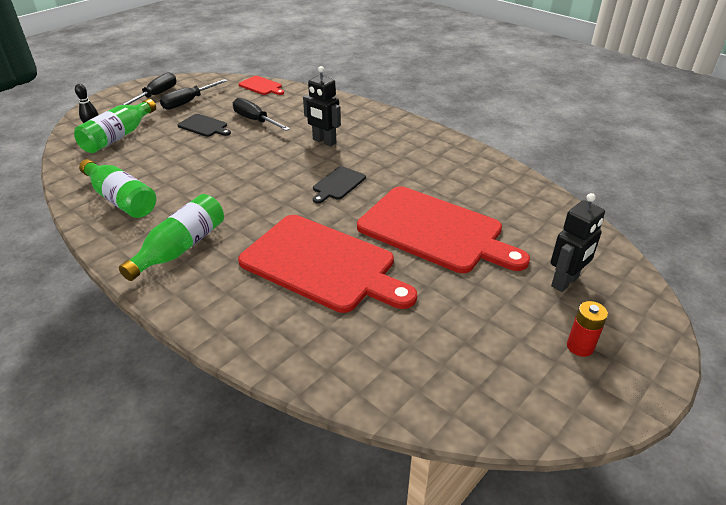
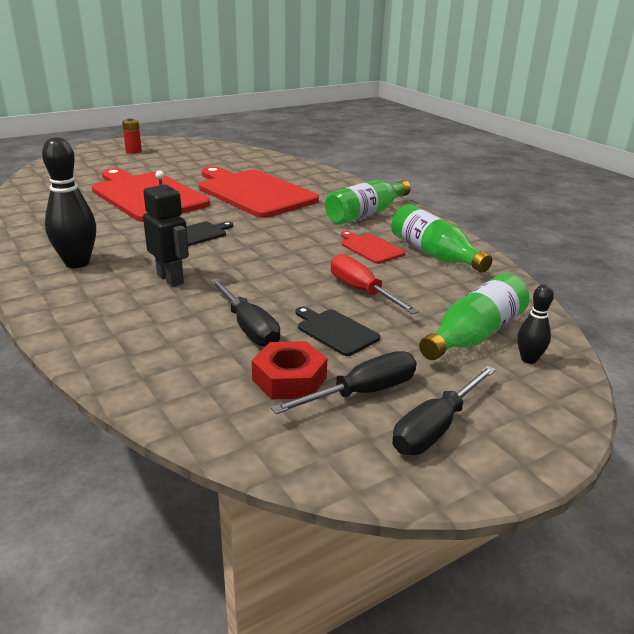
camera: 165 degrees left, 10 degrees down
(188, 154) = (361, 291): none -> red screwdriver
(225, 102) = (289, 379): none -> red nut
(261, 86) = (197, 412): red cutting board -> red cutting board (370, 248)
(399, 142) = (77, 263): none -> black bowling pin
(565, 282) = (97, 167): black robot -> none

